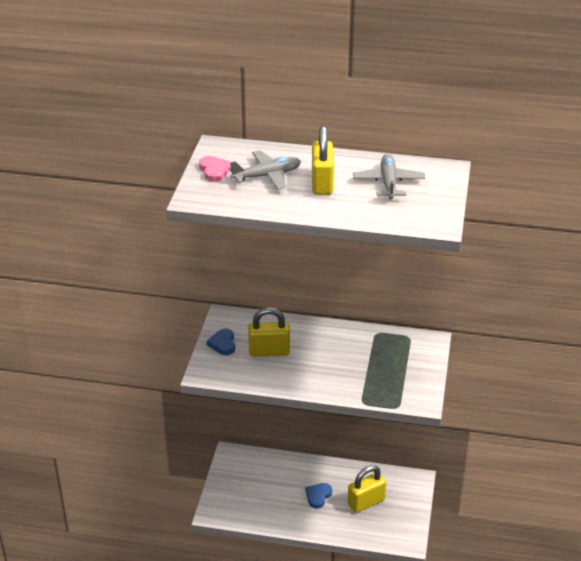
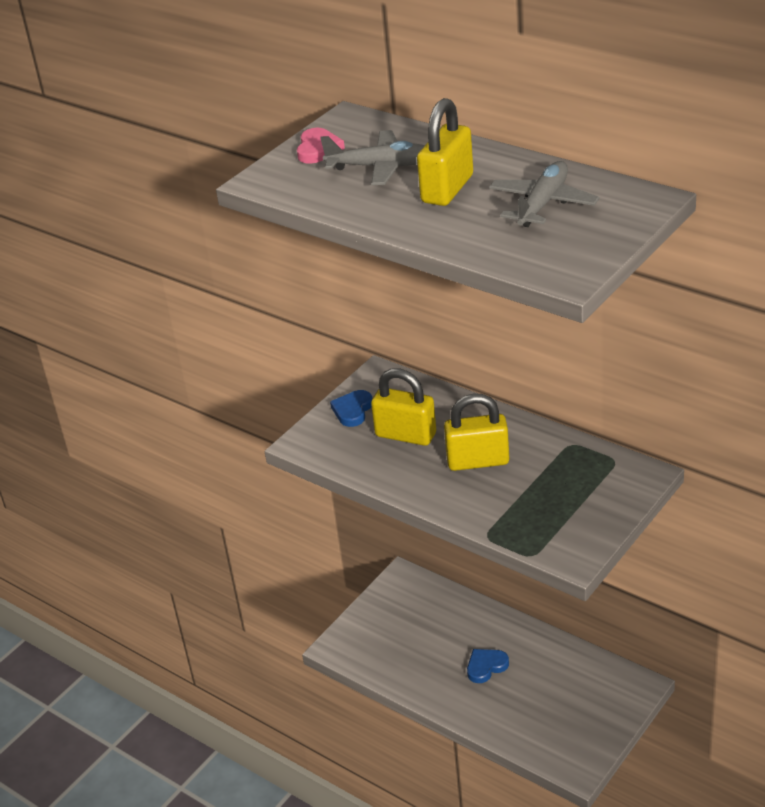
camera: 30 degrees right, 0 degrees up
(366, 502) = (547, 695): yellow padlock -> yellow padlock (478, 461)

